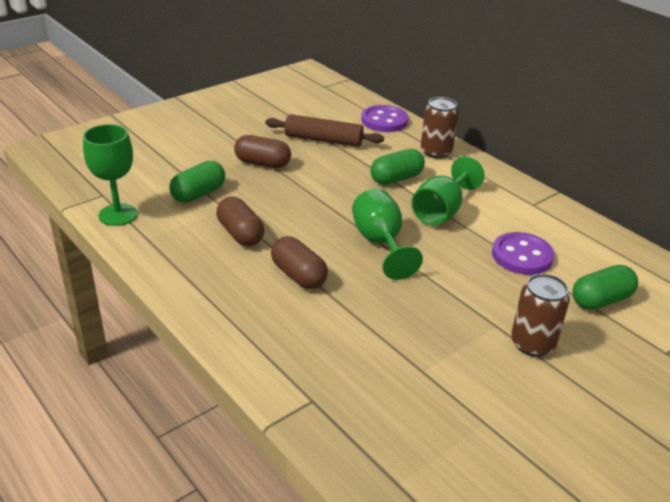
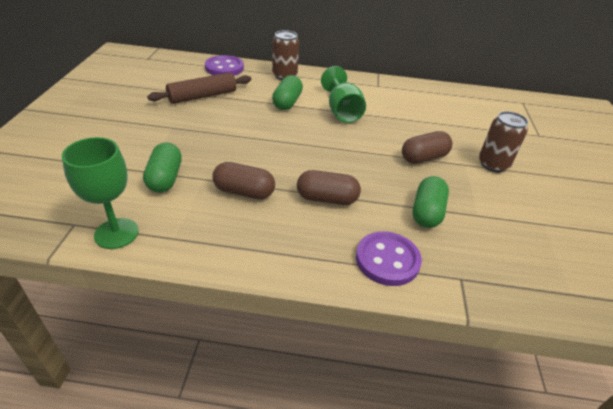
camera: 45 degrees left, 5 degrees up
(262, 163) = (182, 131): brown capsule -> brown capsule (423, 158)
(380, 243) = (340, 149): green goblet -> none
(522, 256) = (416, 117): purple button -> purple button (387, 260)
(601, 300) = (480, 123): green capsule -> green capsule (427, 212)

